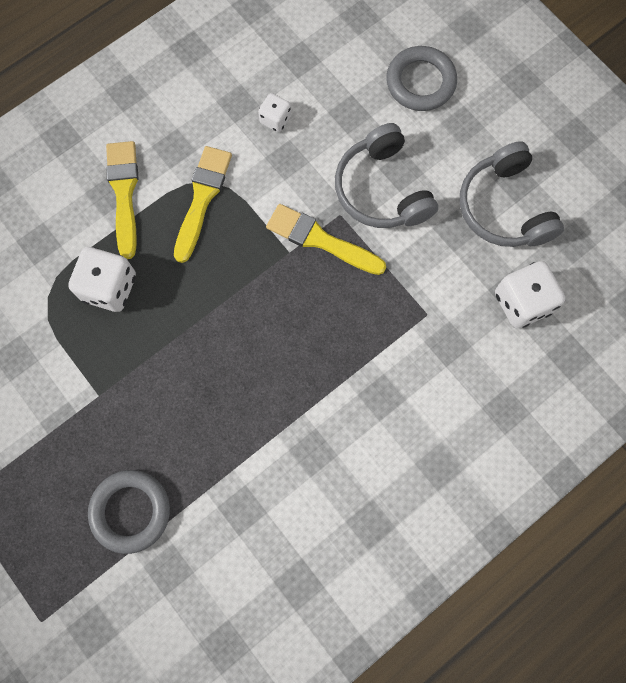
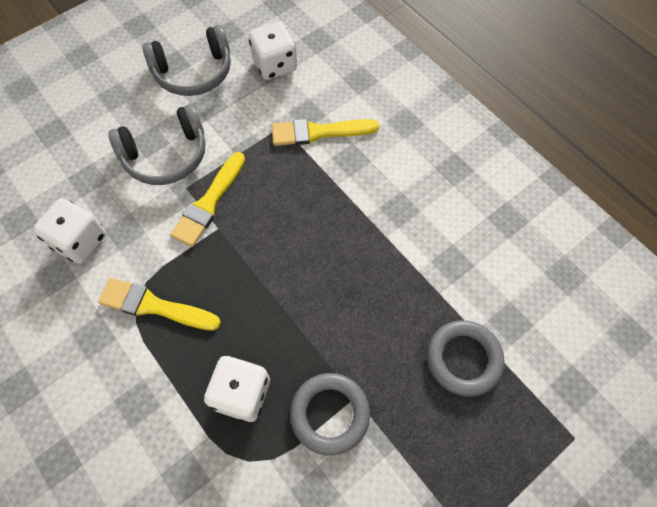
camera: 90 degrees left, 10 degrees down
(124, 193) = (137, 385): yellow brush -> yellow brush (318, 132)
(275, 119) = (80, 241): white dice -> white dice, size x1.77
(420, 82) = (67, 124): grey ring -> grey ring (330, 414)

